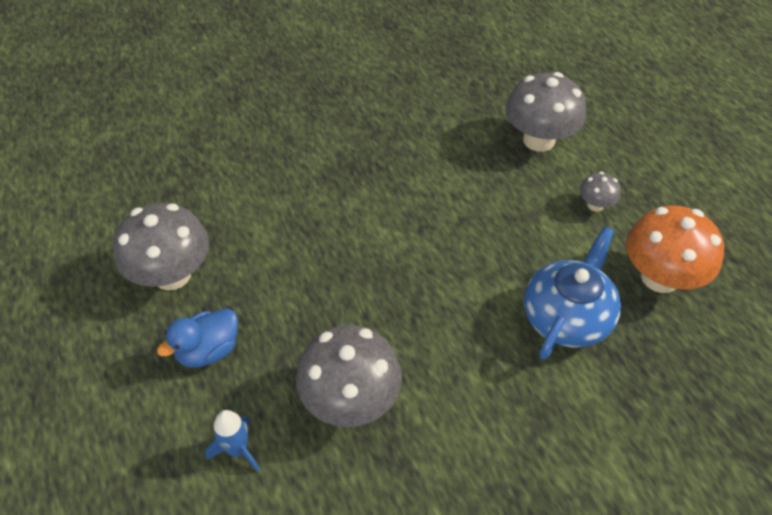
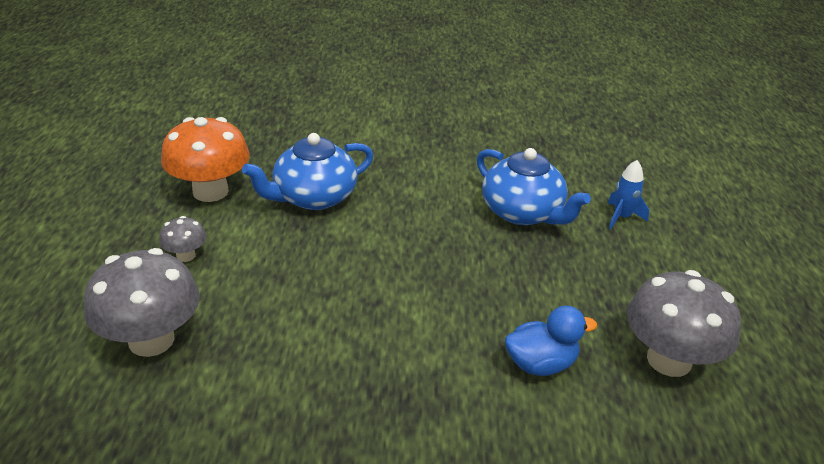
camera: 155 degrees left, 15 degrees down
(208, 350) = (636, 282): blue duck -> blue duck (540, 364)
(351, 400) = (523, 212): grey mushroom -> blue teapot

